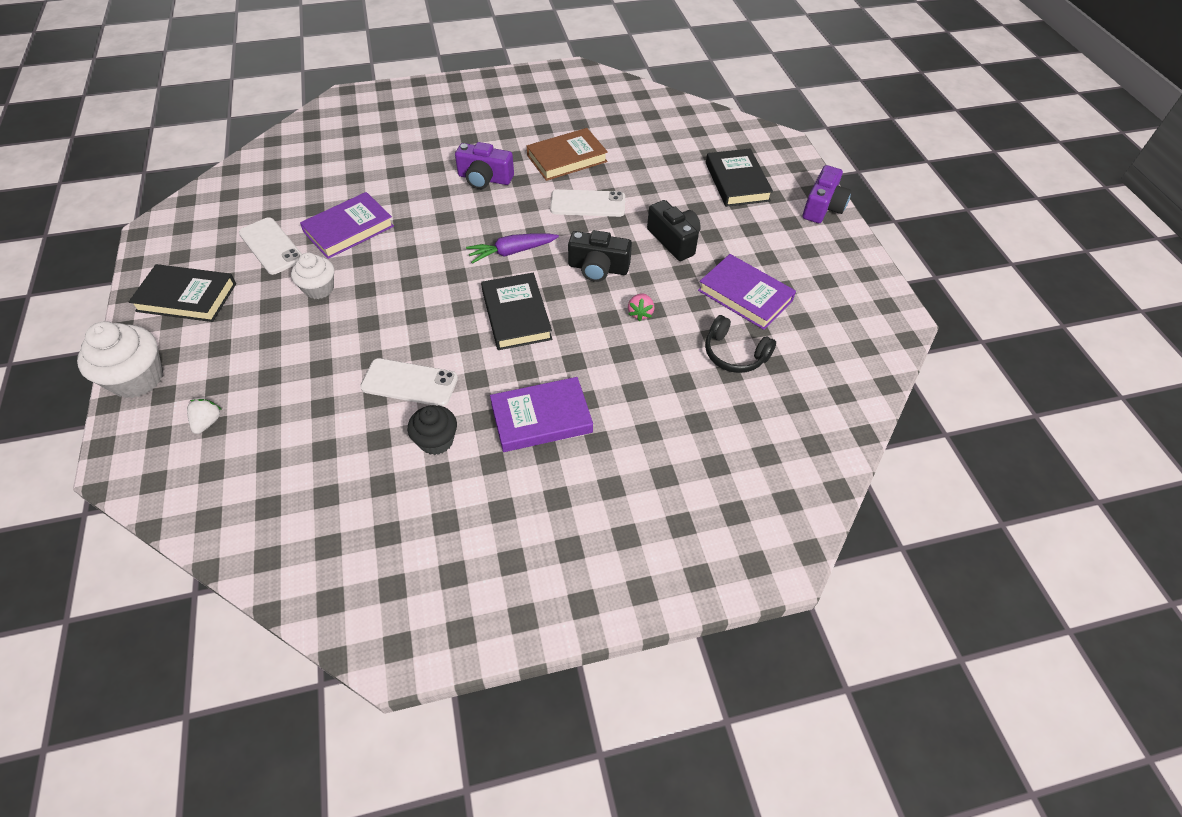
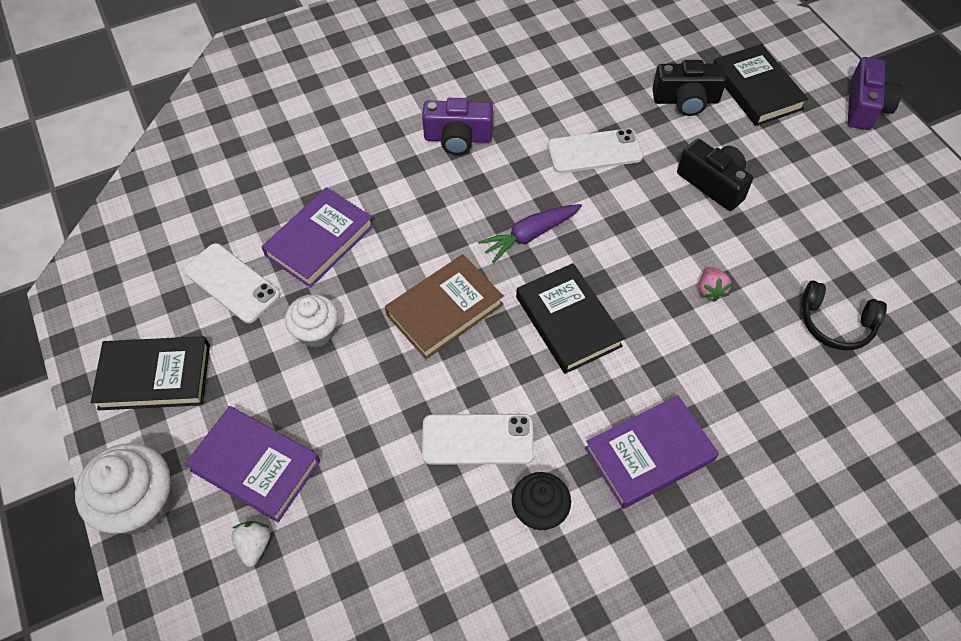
camera: 10 degrees left, 5 degrees up
(567, 158) = (546, 92): brown book -> brown book (445, 310)
(598, 268) = (639, 238): black camera -> black camera (686, 100)
(745, 295) = (820, 243): purple book -> purple book (255, 466)

